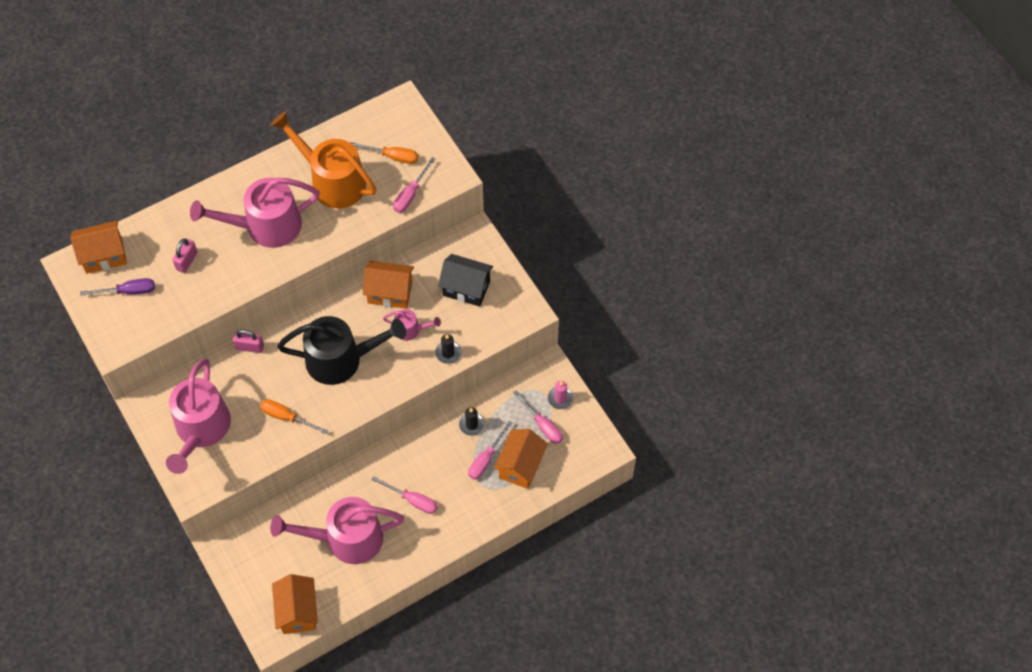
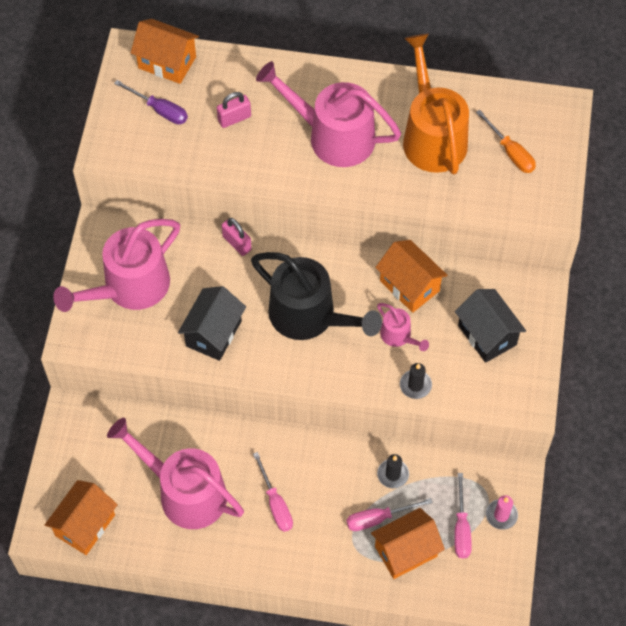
camera: 40 degrees right, 0 degrees up
(286, 417) = (213, 333): orange screwdriver -> black house
(410, 194) = (496, 201): pink screwdriver -> none

